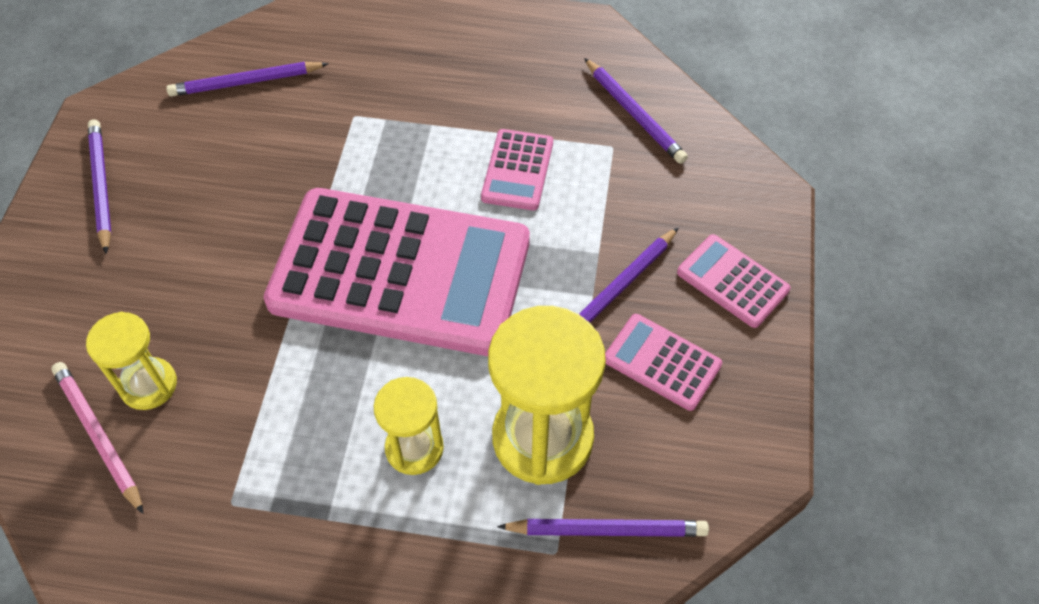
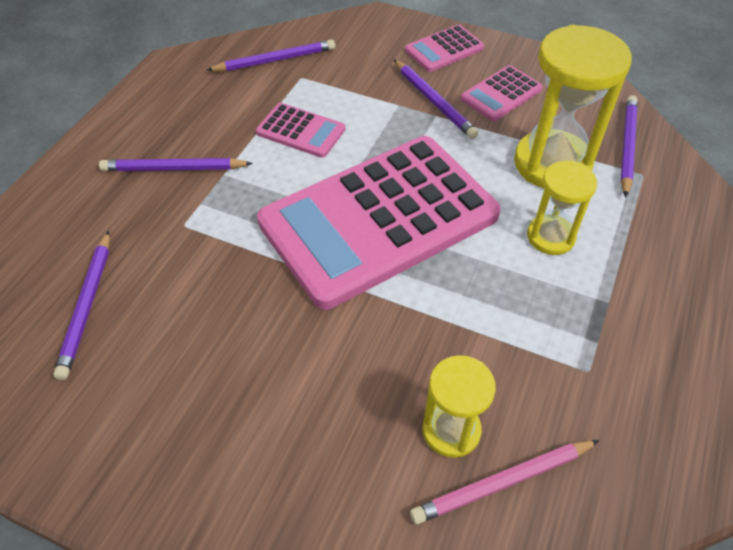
camera: 75 degrees left, 5 degrees down
(101, 186) = (165, 463): purple pencil -> purple pencil (173, 168)
(400, 273) = (378, 219): pink calculator -> pink calculator turned 150 degrees counterclockwise

